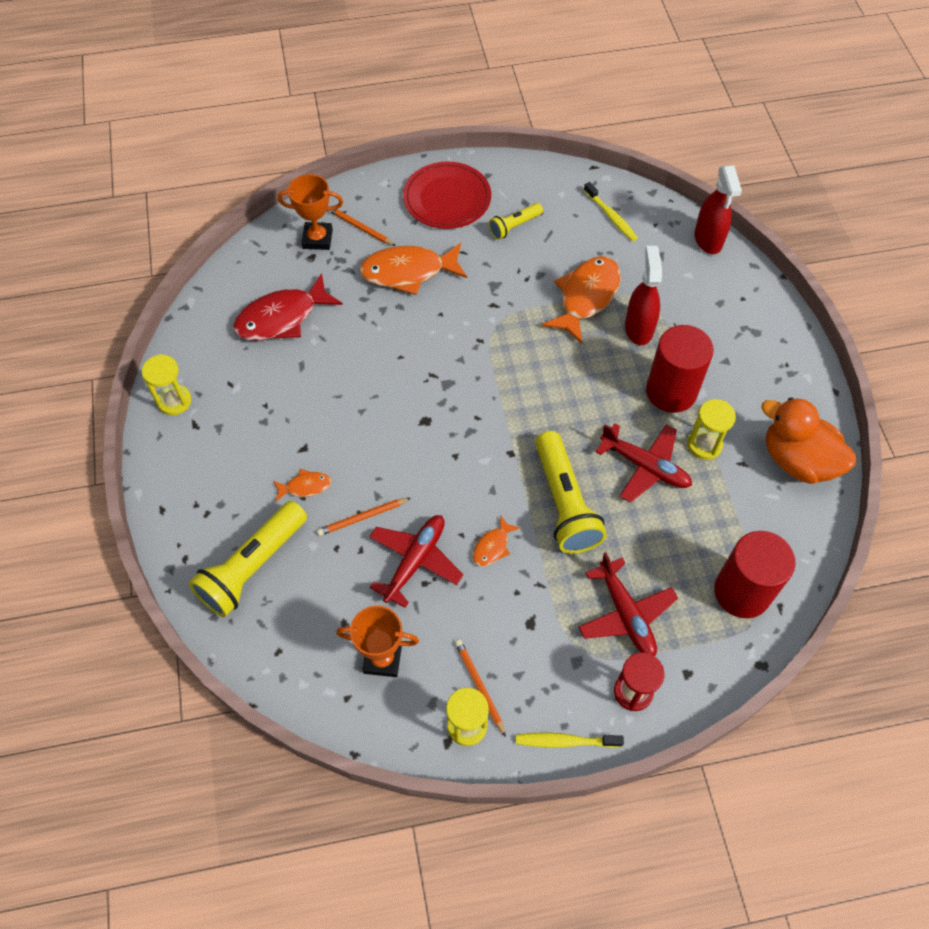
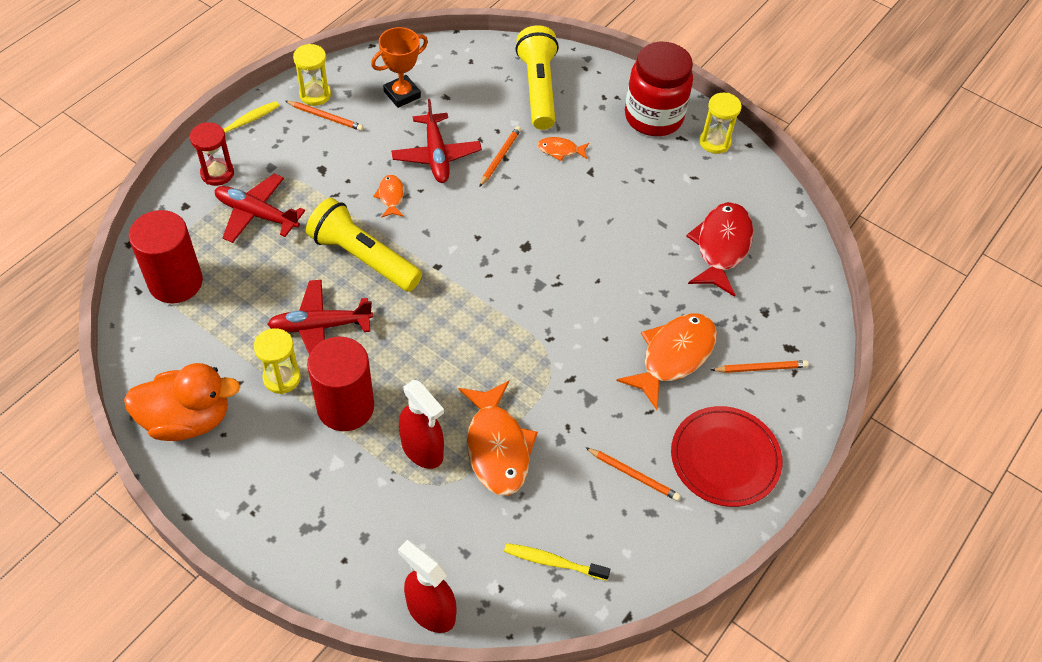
camera: 135 degrees right, 5 degrees down
(191, 460) = (653, 117): none -> red jar
(305, 486) = (560, 150): orange fish -> orange fish turned 60 degrees clockwise
(317, 239) = (781, 331): orange trophy -> none
(514, 226) = (633, 475): yellow flashlight -> orange pencil

